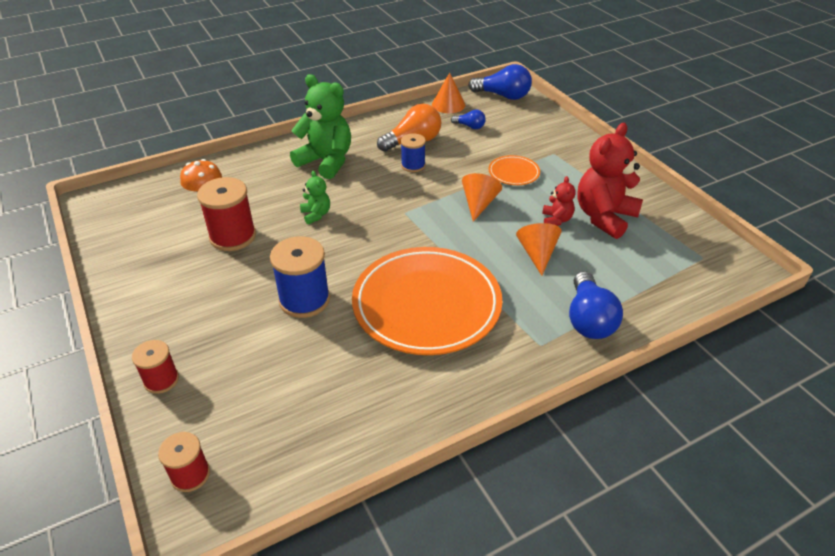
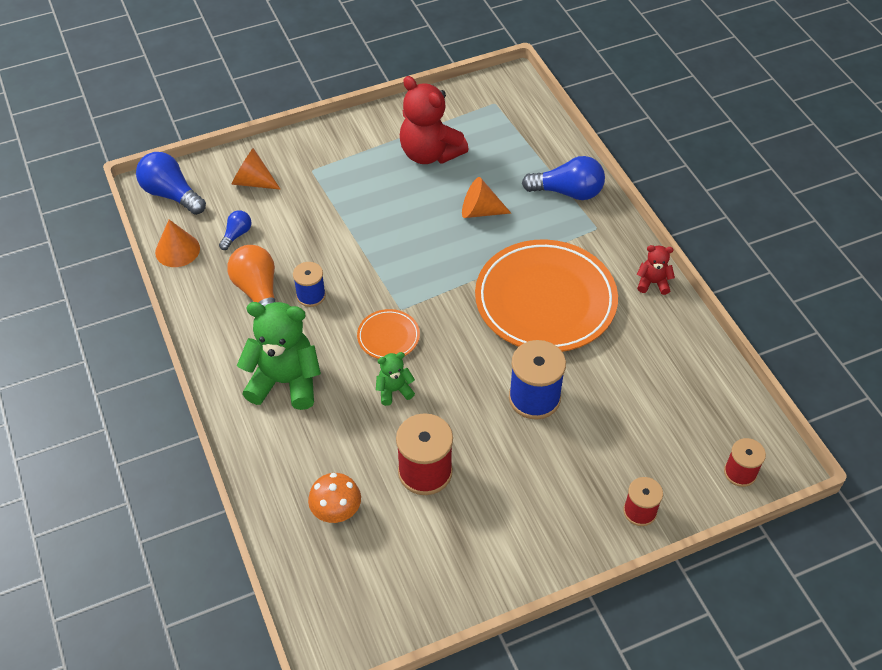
camera: 85 degrees left, 10 degrees up
(326, 161) = (285, 381): green teddy bear -> green teddy bear turned 60 degrees clockwise
(479, 204) = (394, 244): orange cone -> orange cone (253, 181)
(503, 96) = (171, 194): blue light bulb -> blue light bulb turned 75 degrees counterclockwise
(513, 173) = (343, 209): orange plate -> orange plate (388, 337)
(556, 220) = (429, 188): red teddy bear -> red teddy bear (653, 283)

